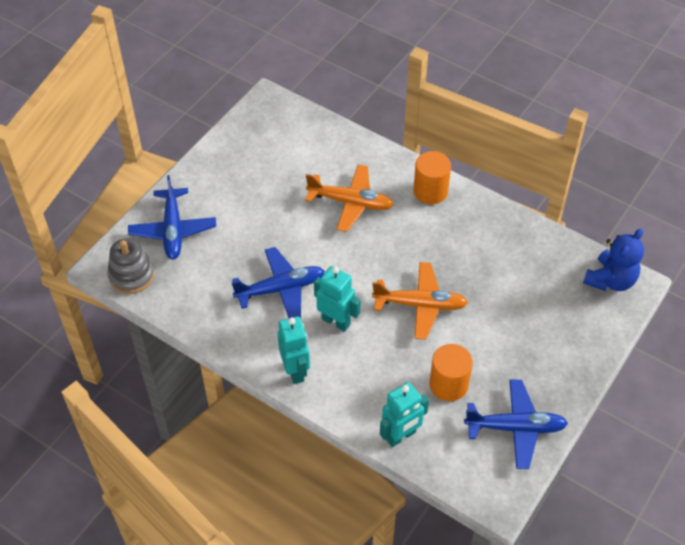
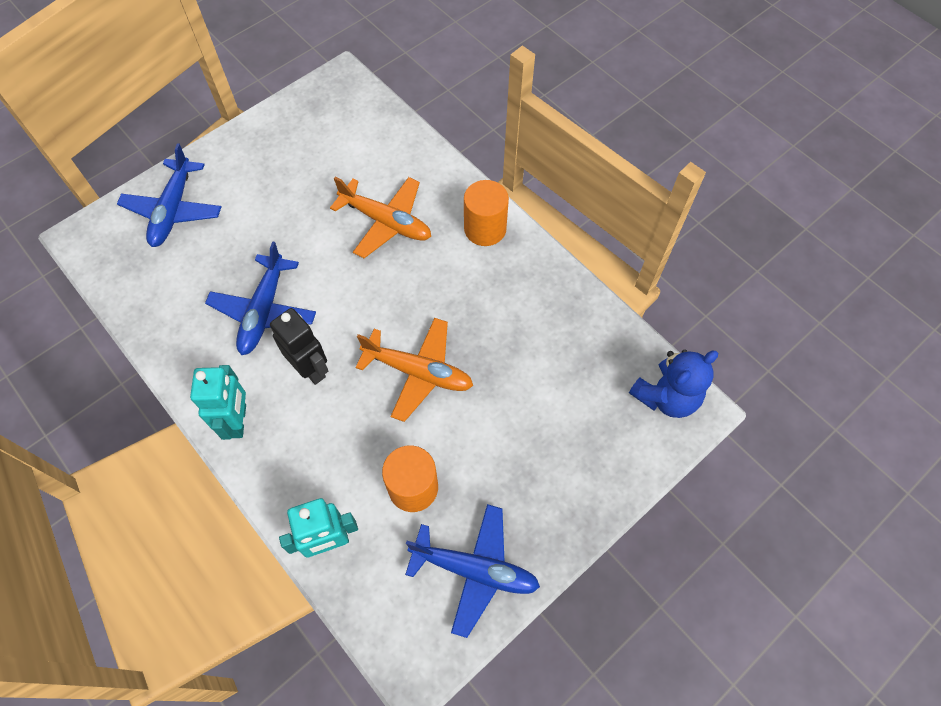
camera: 15 degrees right, 10 degrees up
(131, 275) = (105, 255): grey stacking toy -> none
(281, 289) = (264, 311): blue plane -> blue plane turned 105 degrees clockwise
(336, 321) = (311, 369): turquoise robot -> black robot

